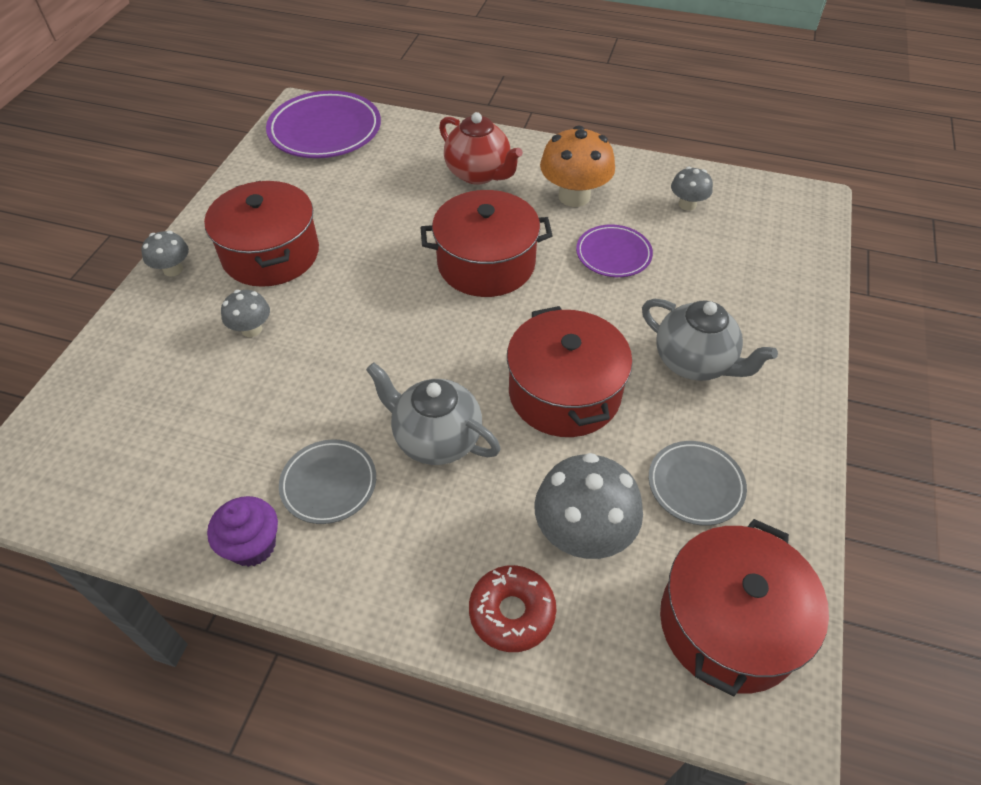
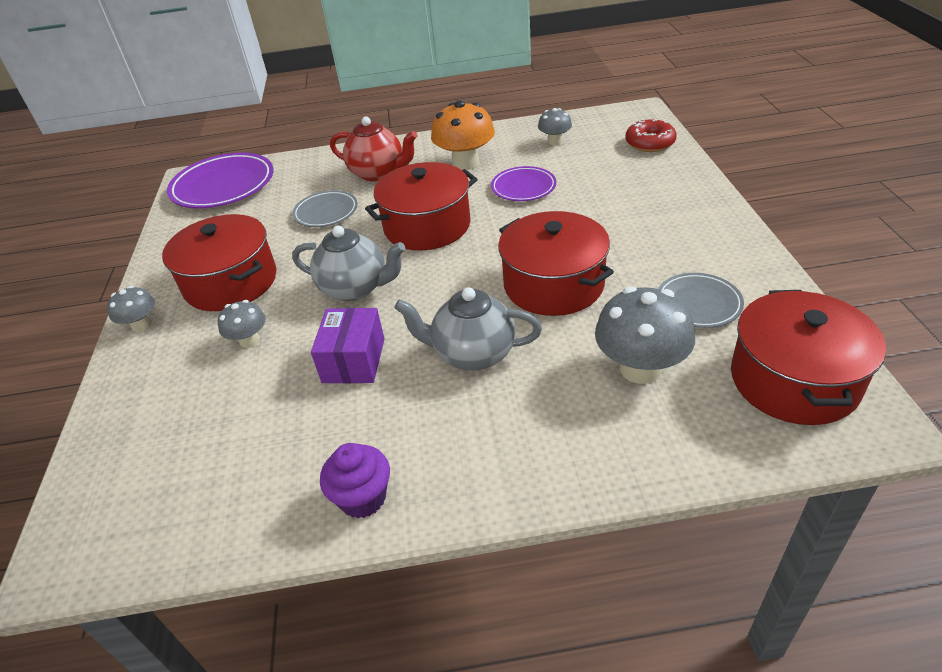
camera: 20 degrees left, 10 degrees down
(327, 395) = (354, 360): none -> purple box
(329, 484) = (401, 422): grey plate -> grey plate (326, 212)
(512, 612) = (627, 446): red donut -> red donut (650, 143)
(694, 362) = (636, 230): grey teapot -> grey teapot (355, 288)

